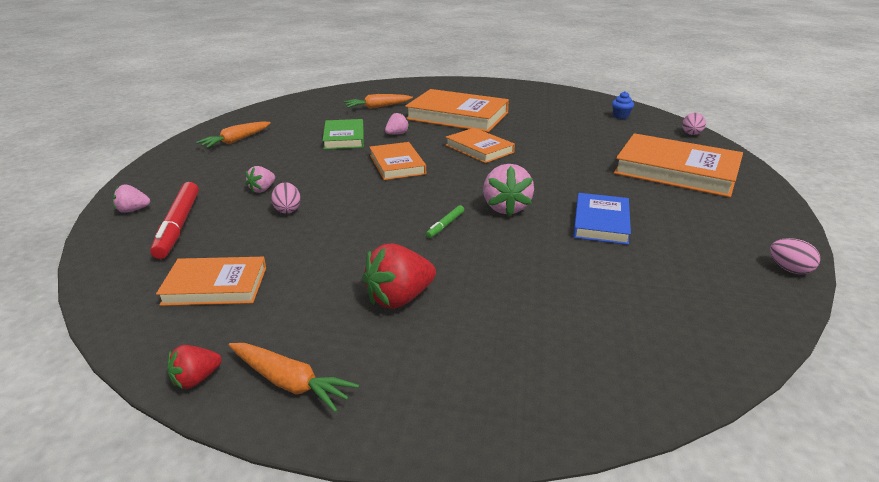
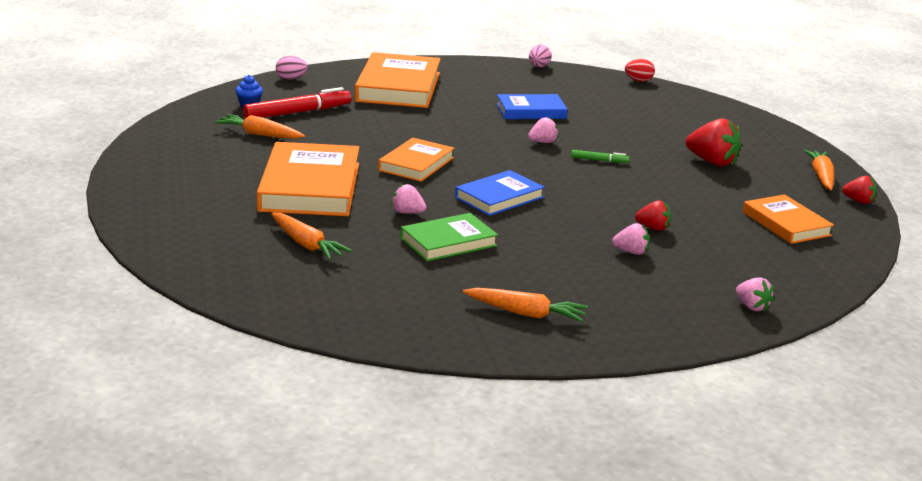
camera: 115 degrees left, 5 degrees down
(178, 226) = (742, 270): red marker -> red marker (298, 112)
(287, 210) = (653, 228): pink egg -> red strawberry
(397, 164) = (499, 198): orange book -> blue book
(506, 208) = (543, 142): pink strawberry -> pink strawberry, size x0.57
(557, 113) = (259, 134): none -> orange carrot
(748, 349) = (638, 81): none -> red egg

